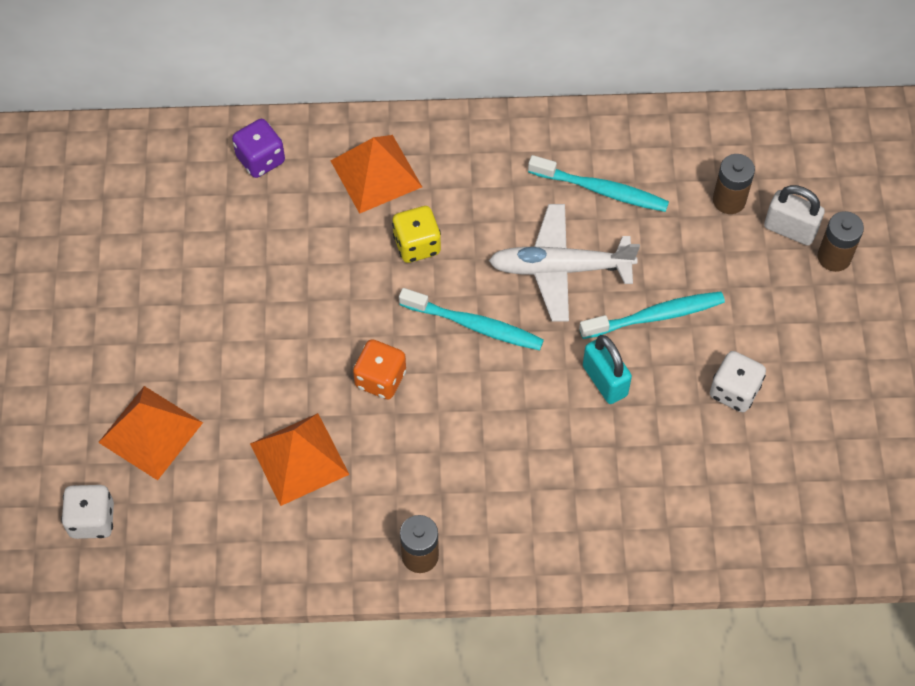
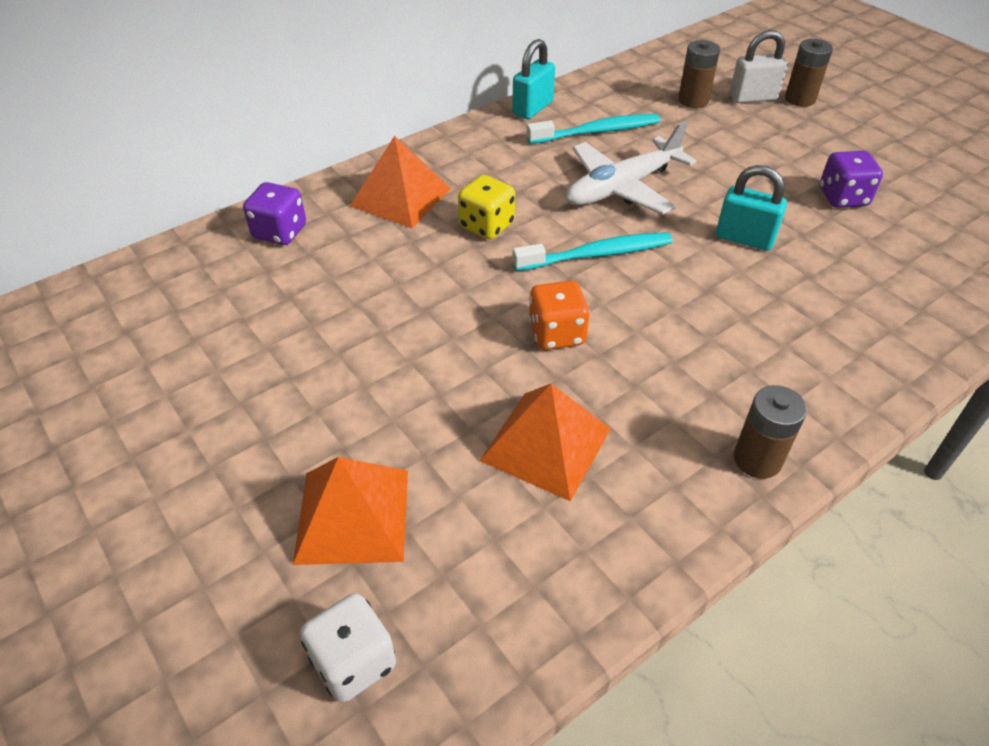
camera: 35 degrees left, 15 degrees down
(572, 127) = (532, 108): none -> turquoise padlock
(654, 316) = (728, 182): turquoise toothbrush -> none
(734, 391) = (842, 198): white dice -> purple dice

